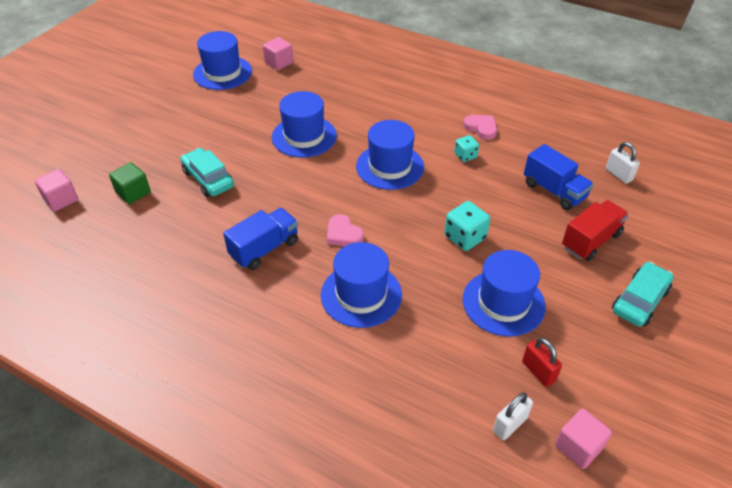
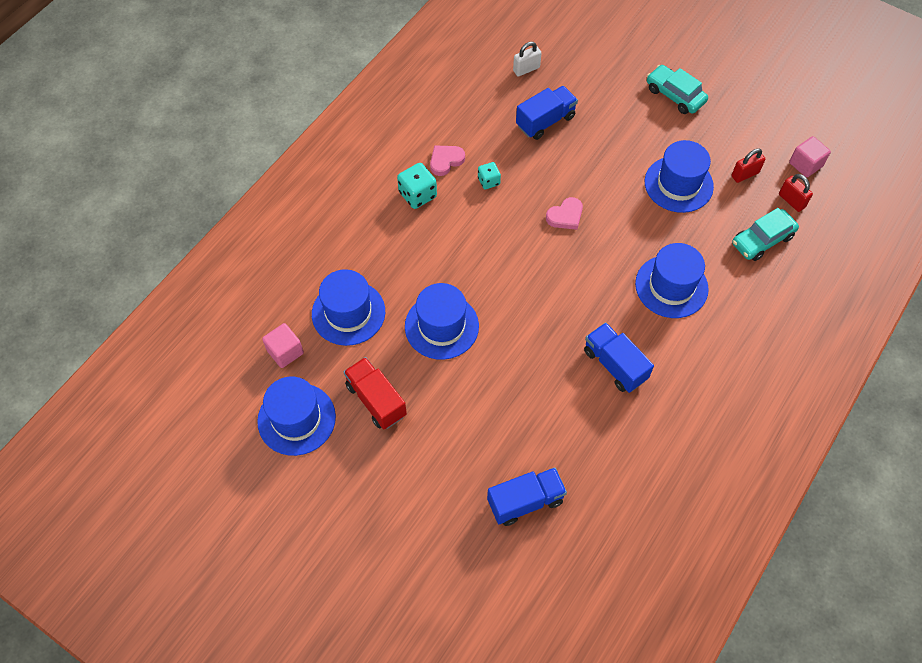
camera: 85 degrees left, 15 degrees up
(61, 200) = (532, 582): pink cube -> none
(133, 193) = (525, 501): green cube -> blue truck
(208, 179) = (507, 423): turquoise car -> turquoise car (762, 240)
(343, 234) = (596, 296): pink heart -> pink heart (565, 216)
(390, 166) = (500, 248): blue hat -> blue hat (348, 313)
(465, 237) = (603, 199): turquoise dice -> turquoise dice (417, 195)
(510, 424) = (791, 201): white padlock -> red padlock
(591, 241) = (609, 110): red truck -> red truck (376, 400)

